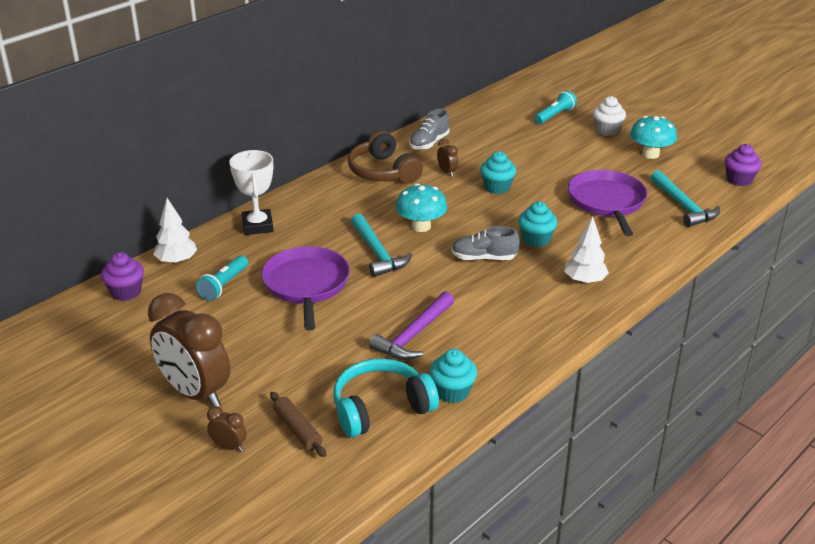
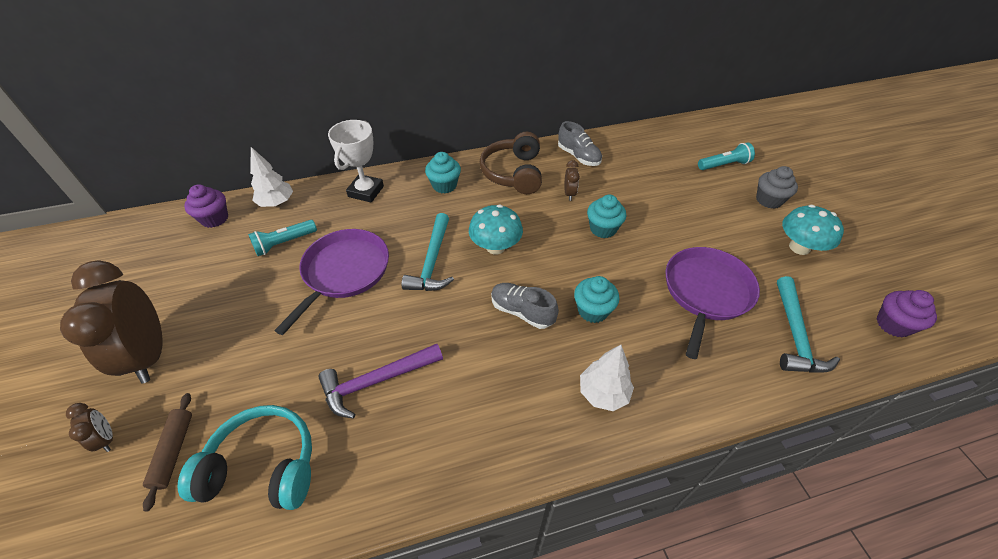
camera: 30 degrees right, 15 degrees up
(429, 143) = (578, 156): grey shoe -> grey shoe turned 105 degrees counterclockwise
(452, 392) = (344, 484): turquoise cupcake -> turquoise cupcake (444, 185)
(607, 130) = (769, 200): white cupcake -> grey cupcake

